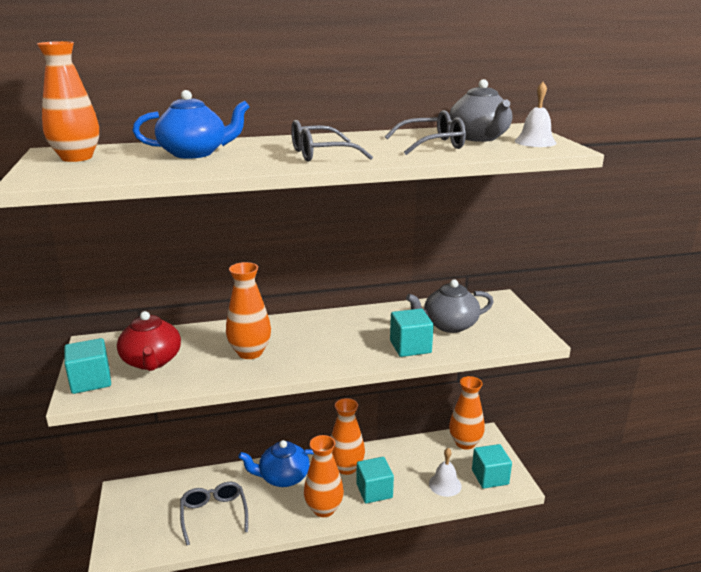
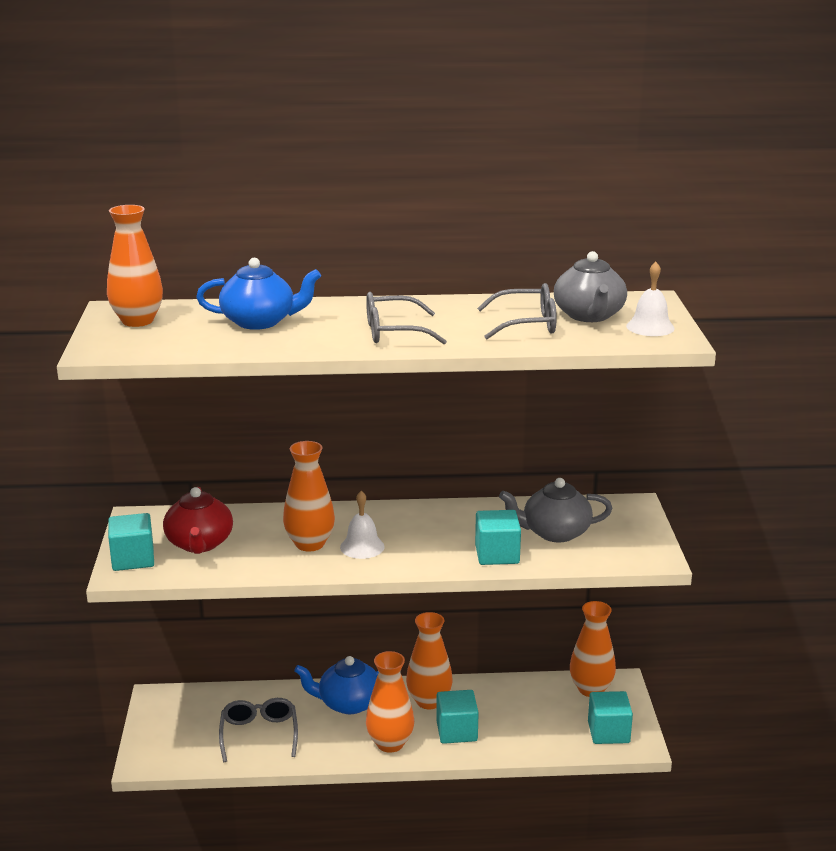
camera: 10 degrees right, 0 degrees up
(445, 484) = (547, 734): white bell -> white bell (362, 547)

